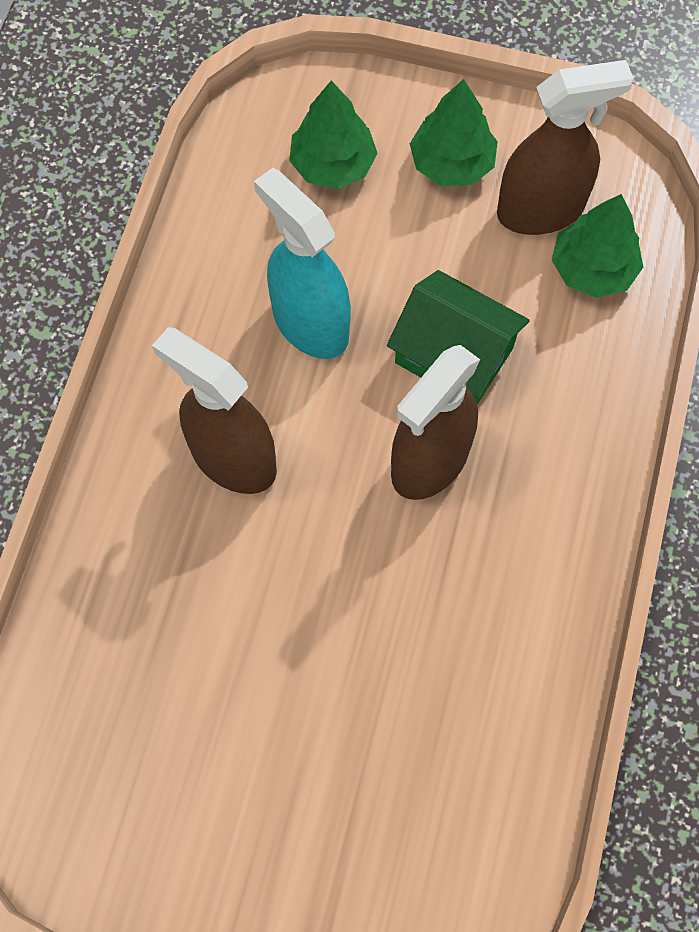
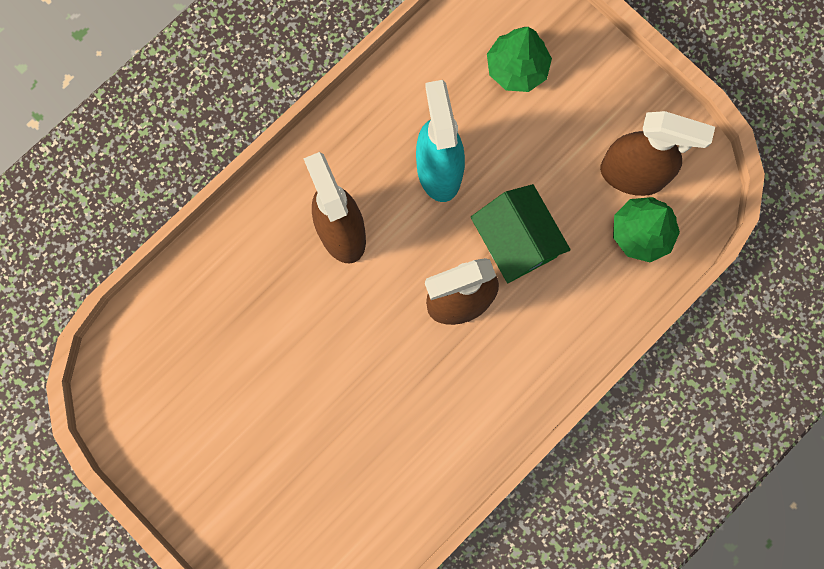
camera: 30 degrees right, 10 degrees up
(452, 163) = (595, 109): green tree -> none

